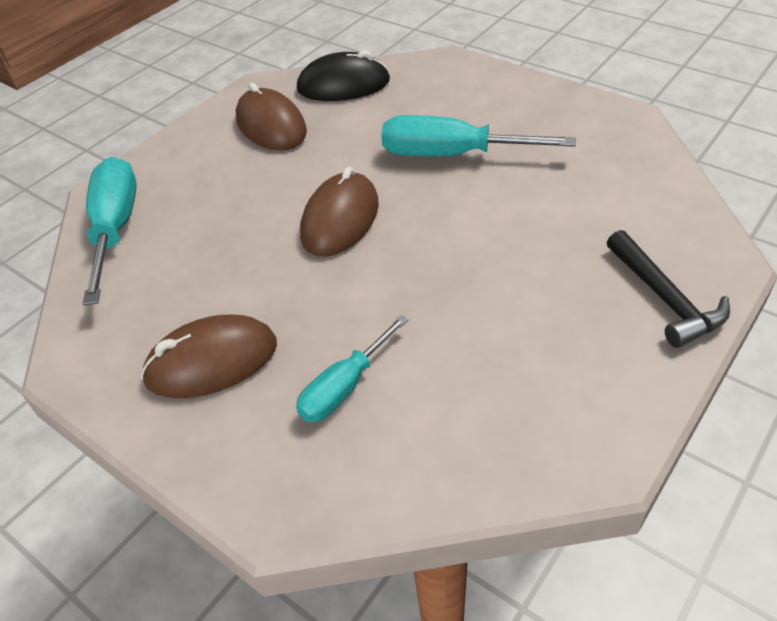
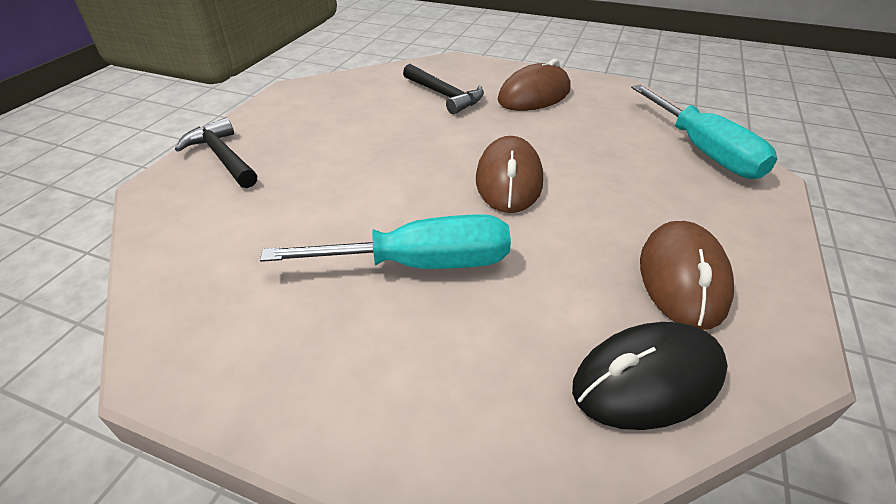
camera: 160 degrees right, 5 degrees down
(271, 126) = (682, 278): brown mouse -> brown mouse turned 60 degrees clockwise
(344, 387) = (444, 95): turquoise screwdriver -> black hammer

